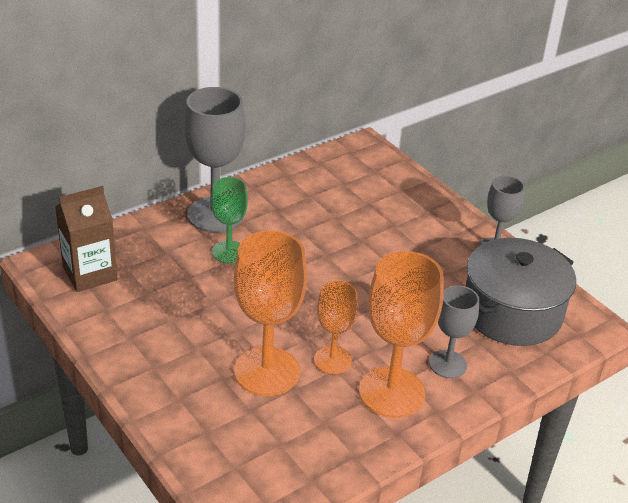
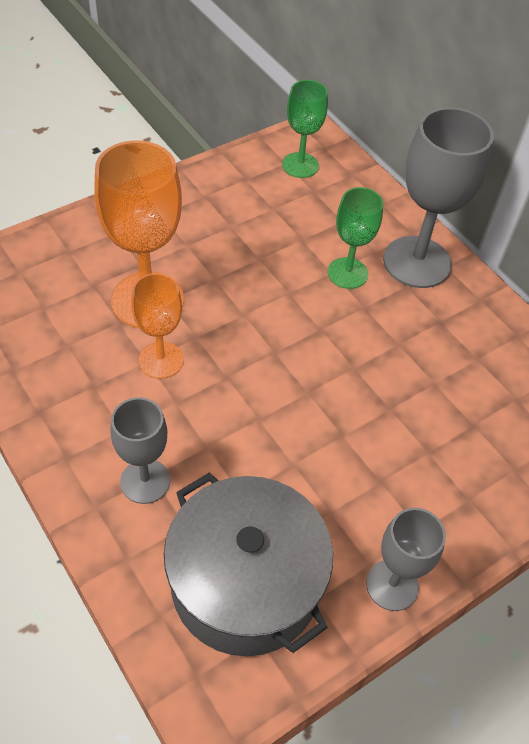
camera: 90 degrees right, 15 degrees up
(90, 273) = (300, 165): brown carton -> green goblet
(392, 392) = (103, 413): orange goblet -> none

